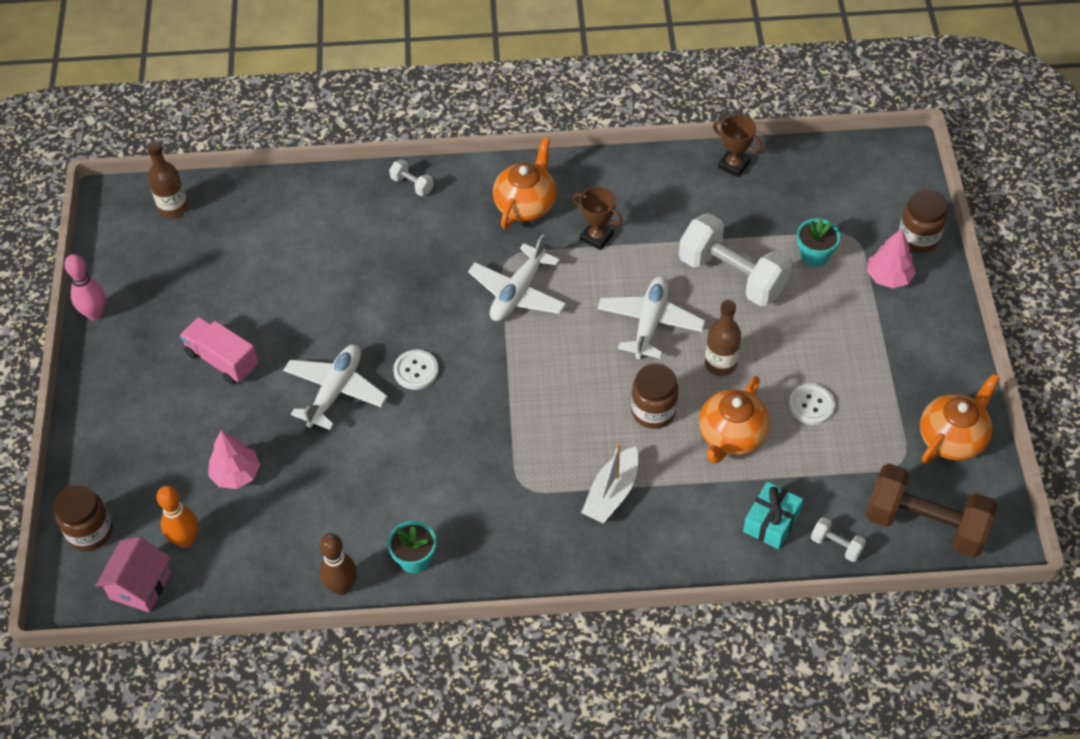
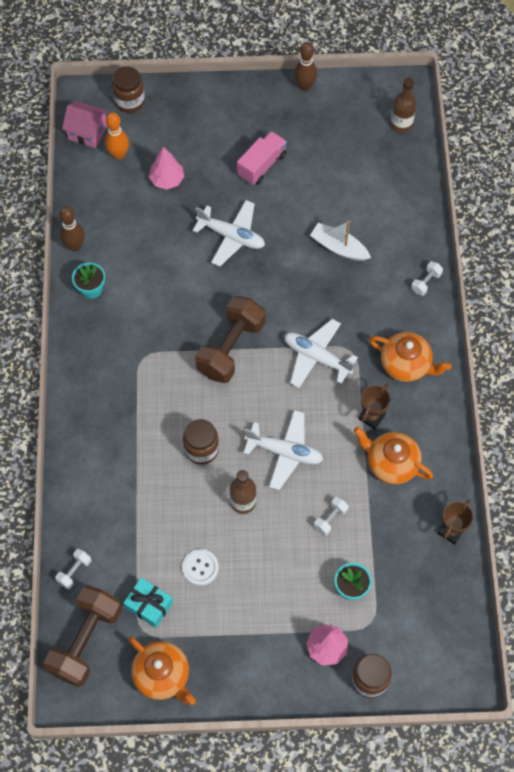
camera: 90 degrees right, 10 degrees up
(95, 314) = (304, 86): pink bowling pin -> brown bowling pin
(416, 370) = (247, 287): white button -> none
(507, 385) = (231, 348): none -> brown dumbbell
(612, 493) = (132, 416): white boat -> white boat (339, 247)
(731, 436) = (175, 504): orange teapot -> orange teapot (391, 463)
(732, 276) = (330, 519): white dumbbell -> white dumbbell, size x0.43
(771, 522) = (98, 526): turquoise gift -> turquoise gift (149, 605)

